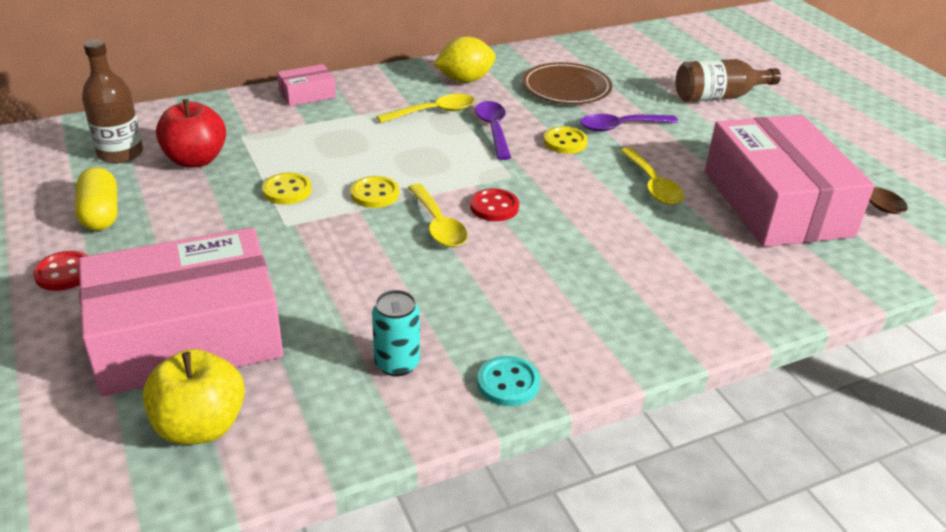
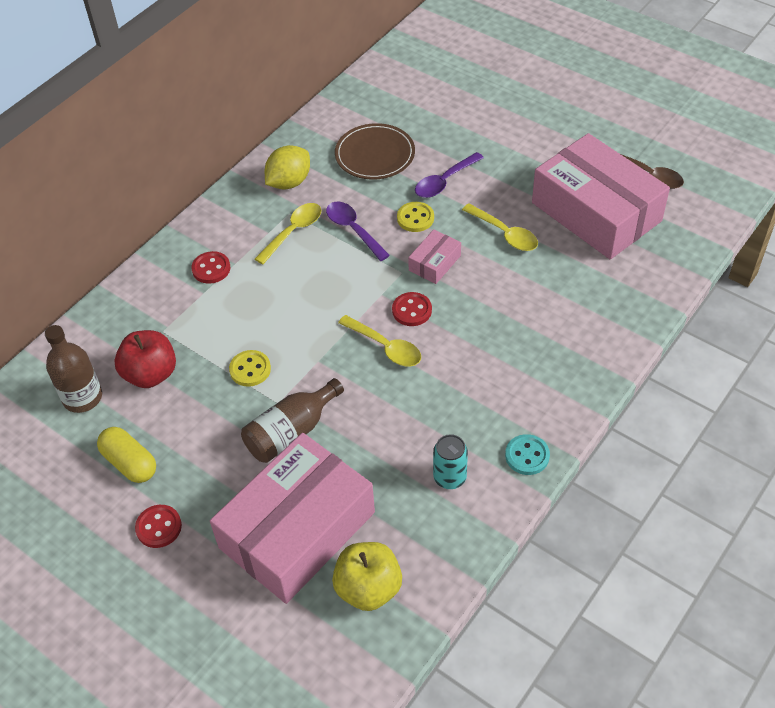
camera: 25 degrees left, 15 degrees up
(307, 94) = (175, 259): pink box -> pink box (434, 263)
(331, 111) = (211, 269): none -> red button
(375, 194) = (317, 340): yellow button -> none
(718, 97) = (494, 113): brown bottle -> brown bottle (291, 432)

